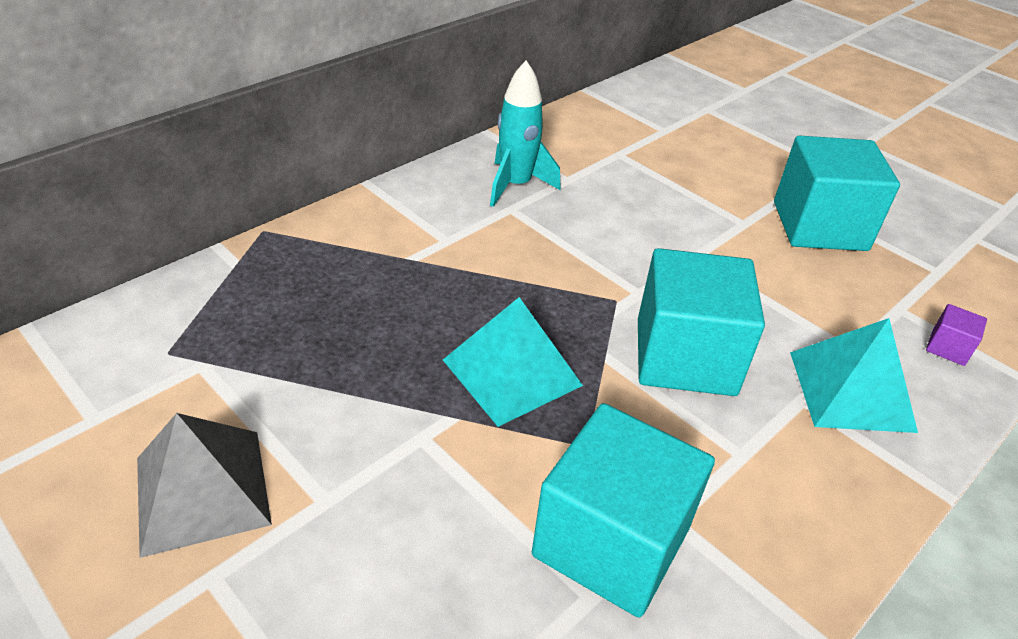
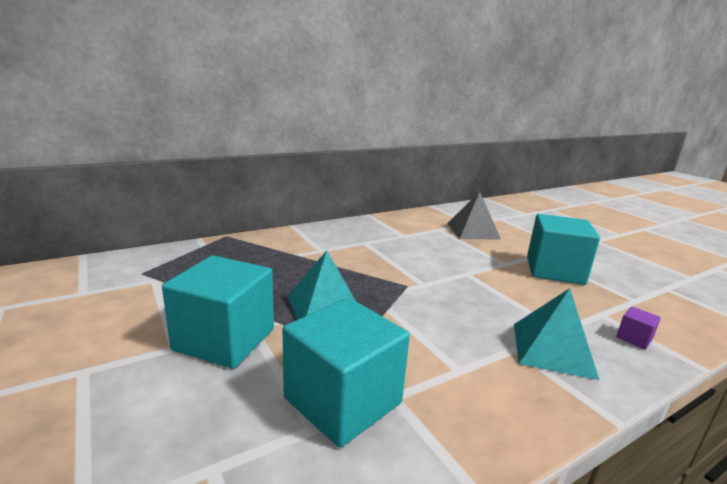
camera: 15 degrees right, 20 degrees down
(202, 490) = (111, 330): grey pyramid -> grey pyramid (472, 231)
(516, 185) = (372, 234): turquoise rocket -> none
(685, 357) = (440, 316): turquoise cube -> turquoise cube (224, 339)

